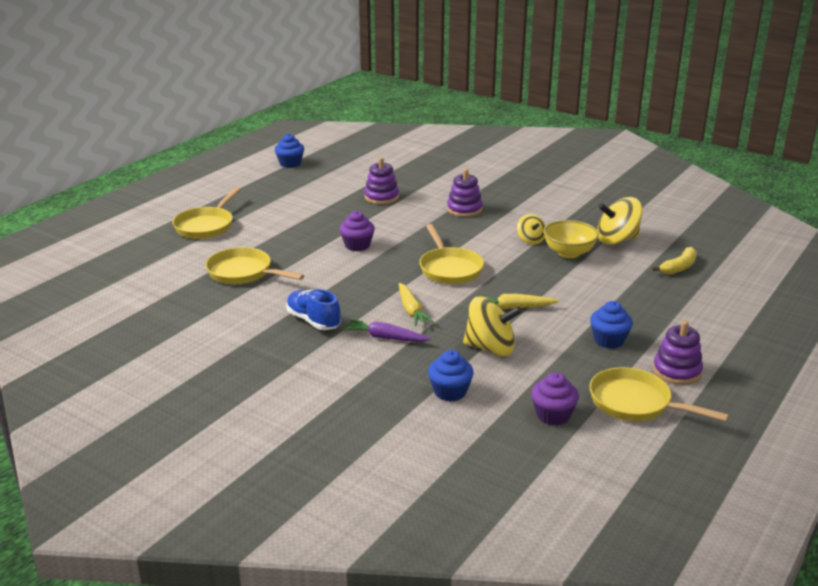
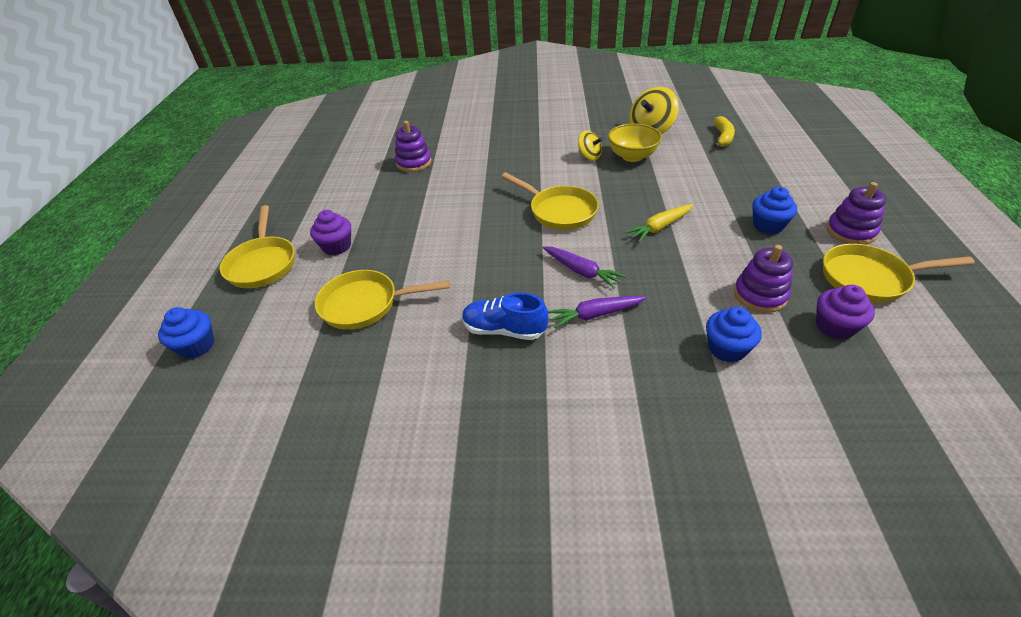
camera: 30 degrees left, 15 degrees up
(290, 164) = (285, 160): blue cupcake -> blue cupcake (197, 346)
(357, 245) = (448, 221): purple cupcake -> purple cupcake (337, 246)
(411, 311) = (581, 271): yellow carrot -> purple carrot
(464, 209) = (501, 148): purple stacking toy -> purple stacking toy (760, 295)
(490, 348) = (695, 279): yellow spinning top -> none

